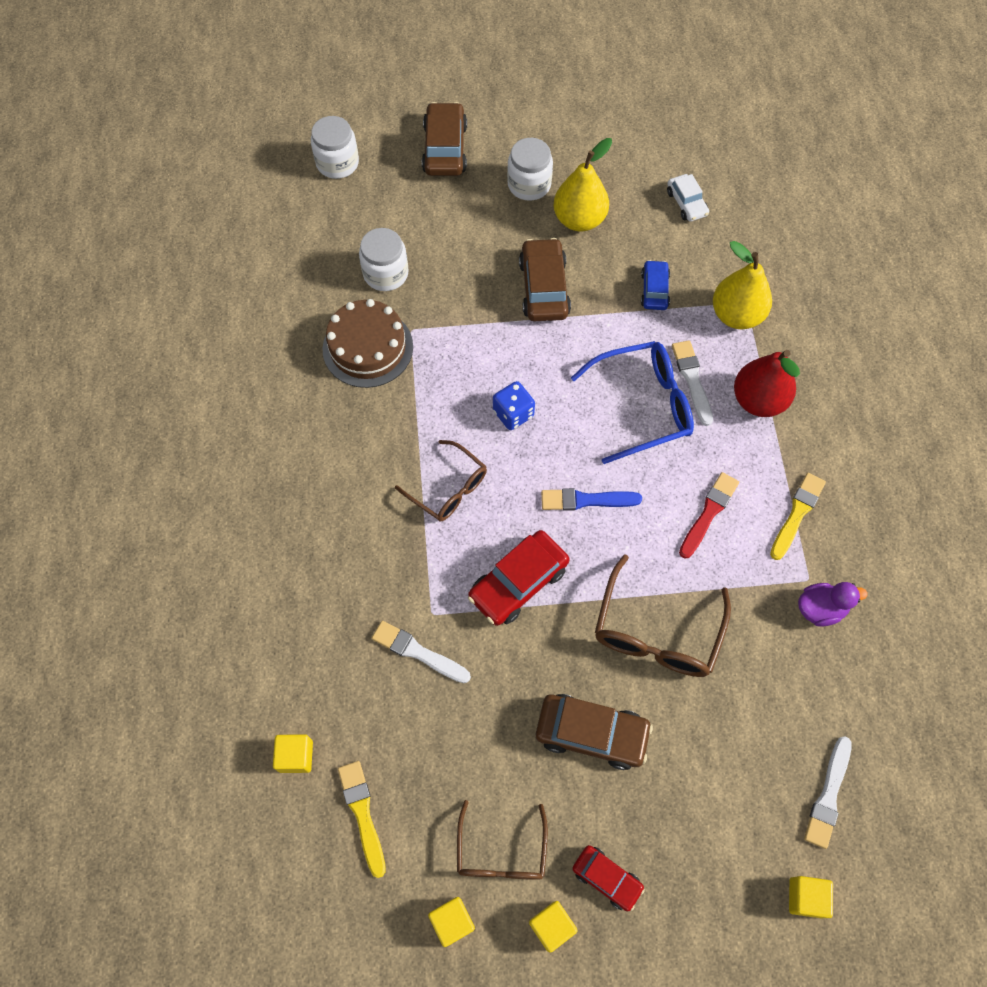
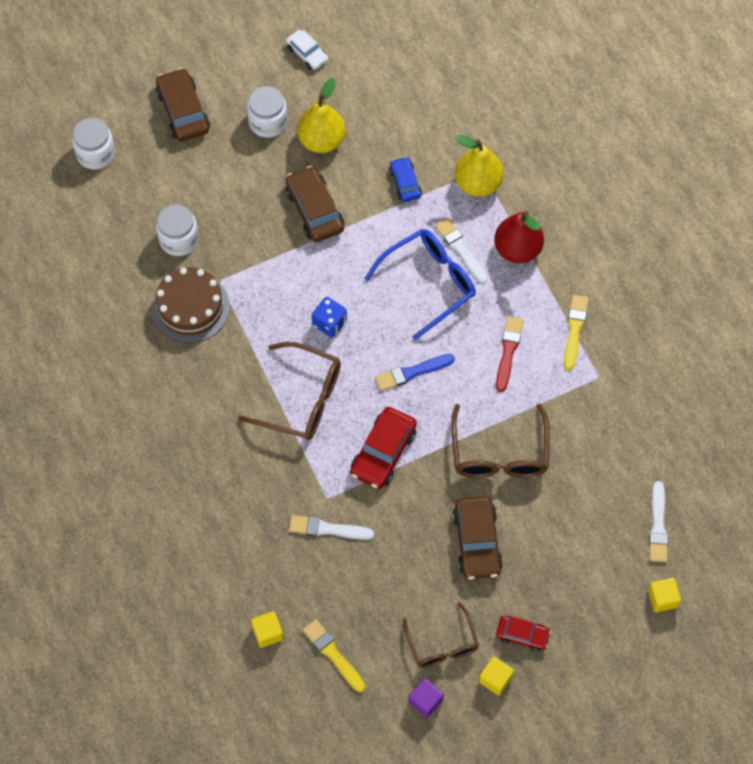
camera: 20 degrees left, 0 degrees up
(448, 488) = (302, 399): brown glasses -> brown glasses, size x1.50
(452, 921) = (425, 701): yellow cube -> purple cube
(591, 733) = (477, 542): brown car -> brown car turned 90 degrees clockwise
(686, 203) = (405, 97): white car -> white car (307, 53)
(820, 609) = (613, 395): purple duck -> none

